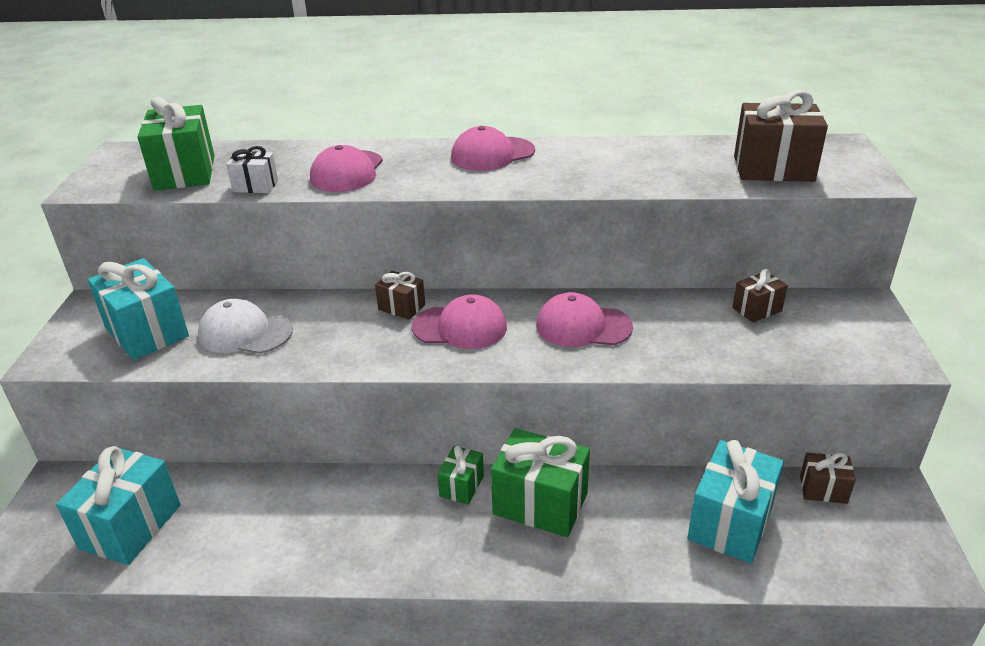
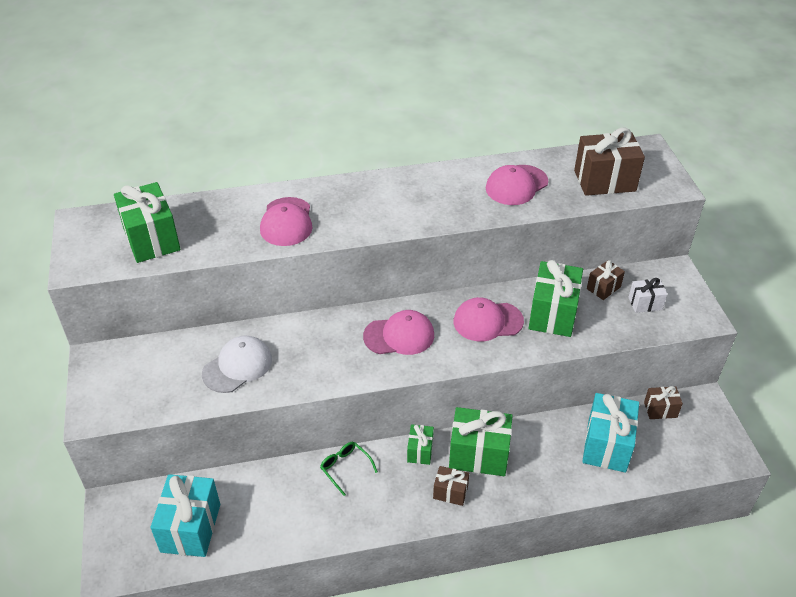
camera: 15 degrees left, 10 degrees up
(147, 332) = (158, 378): turquoise gift -> none
(245, 333) = (237, 366): white cap -> white cap turned 135 degrees clockwise
(255, 186) = (220, 247): white gift -> white gift (645, 303)
(356, 489) = (345, 468): none -> green glasses
(401, 307) = (348, 324): brown gift -> brown gift (450, 492)
(492, 154) = (393, 189): pink cap -> pink cap (516, 185)
(676, 329) = (553, 314): none -> green gift

